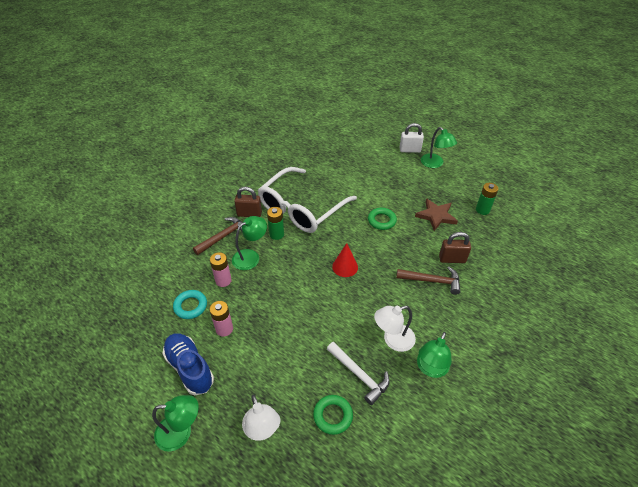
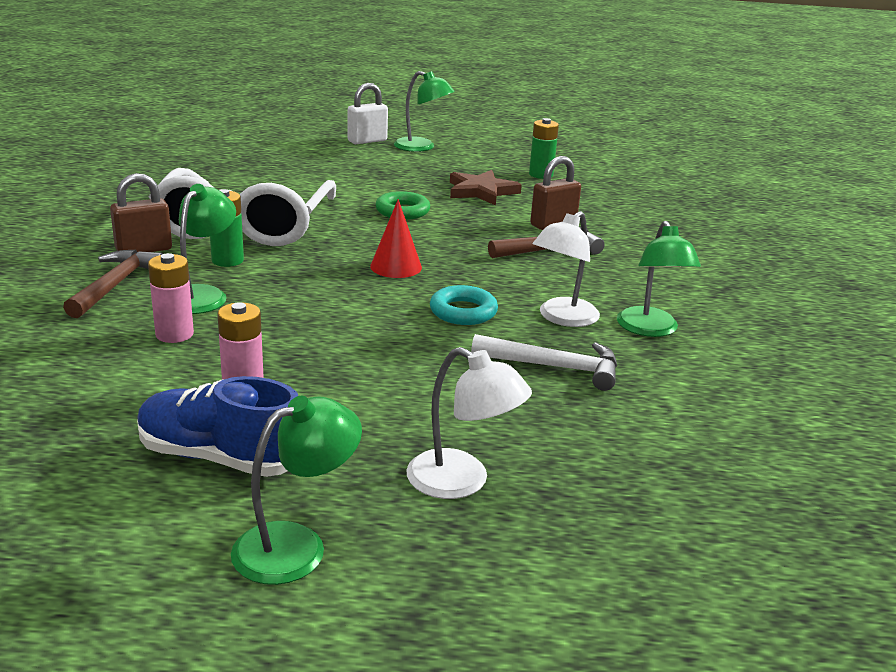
camera: 35 degrees left, 20 degrees down
(190, 306) = (134, 382): turquoise ring -> turquoise ring (463, 312)
(333, 416) = (564, 422): green ring -> none

